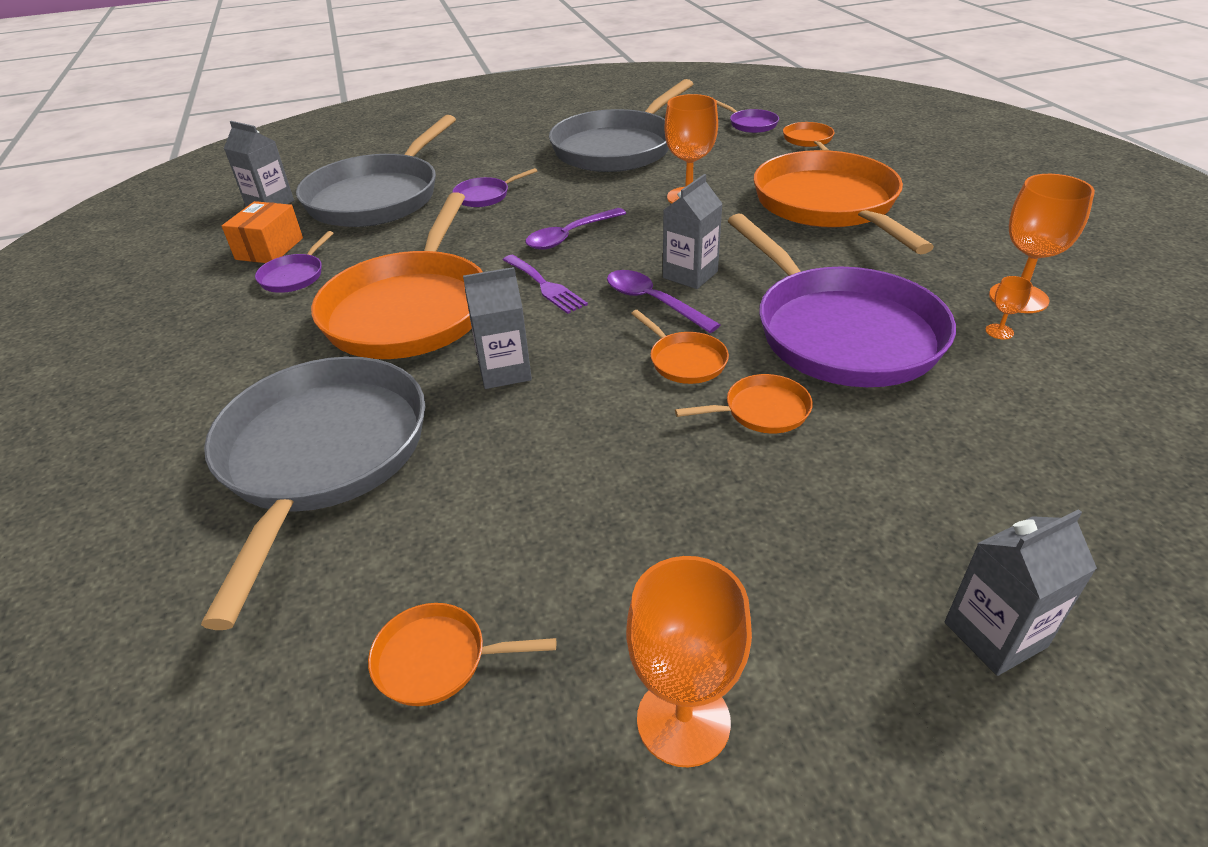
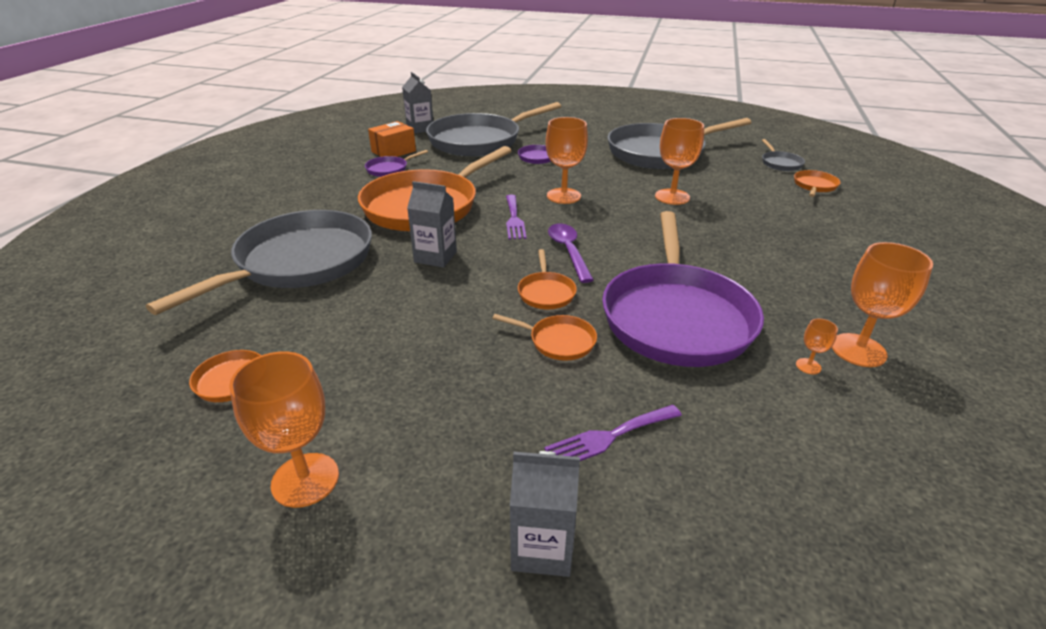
camera: 30 degrees right, 5 degrees down
(570, 236) = (563, 196): purple spoon -> orange goblet
(690, 275) = (613, 244): grey carton -> none
(751, 124) = (780, 163): purple pan -> grey pan
(829, 205) = (774, 233): orange pan -> none
(923, 488) = (609, 437): none -> purple fork

